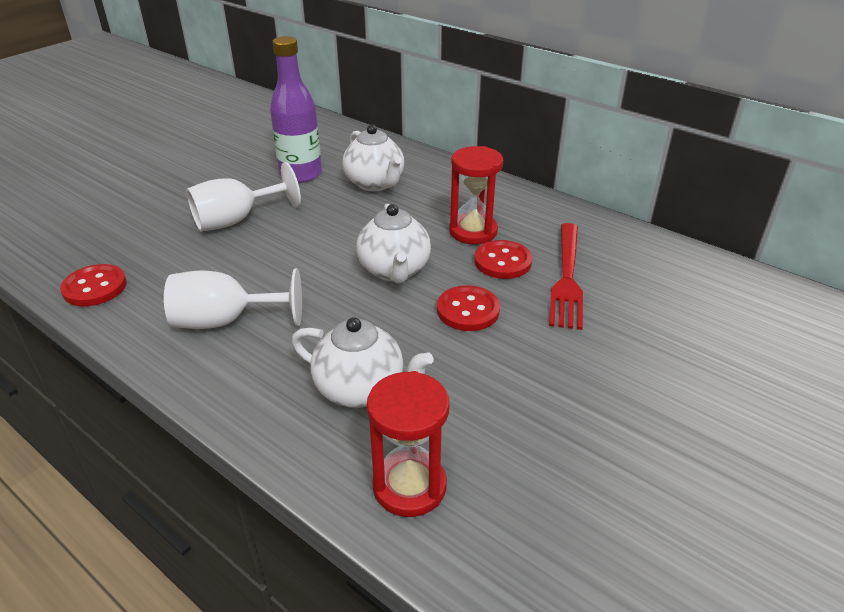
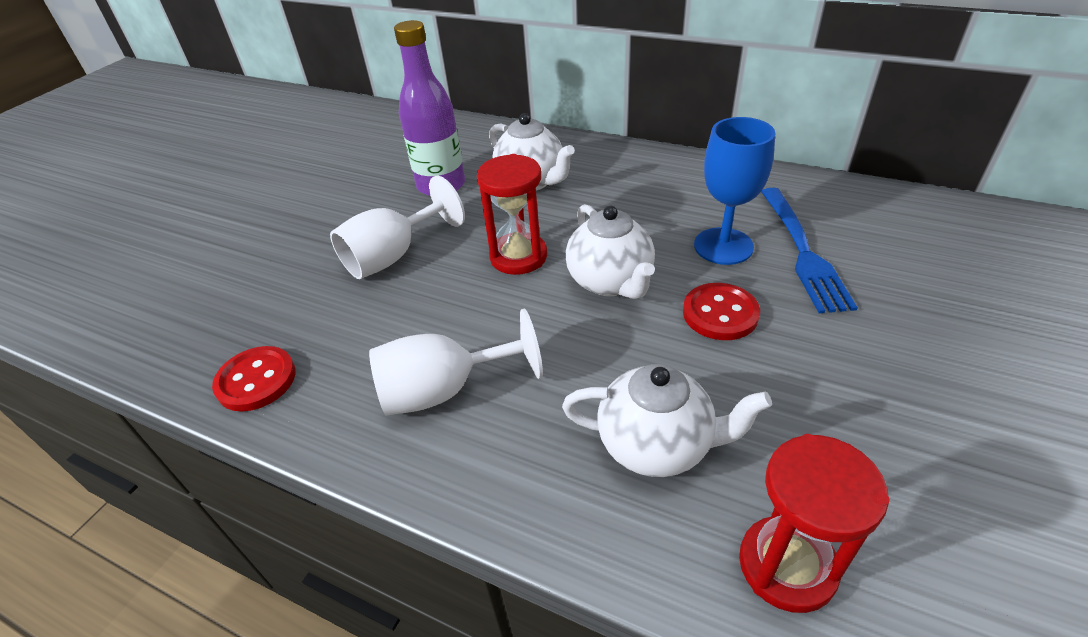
camera: 10 degrees left, 5 degrees up
(473, 231) = (670, 217): red hourglass -> red hourglass (518, 257)
(502, 261) = (723, 246): red button -> blue goblet
(567, 278) = (803, 252): red fork -> blue fork

